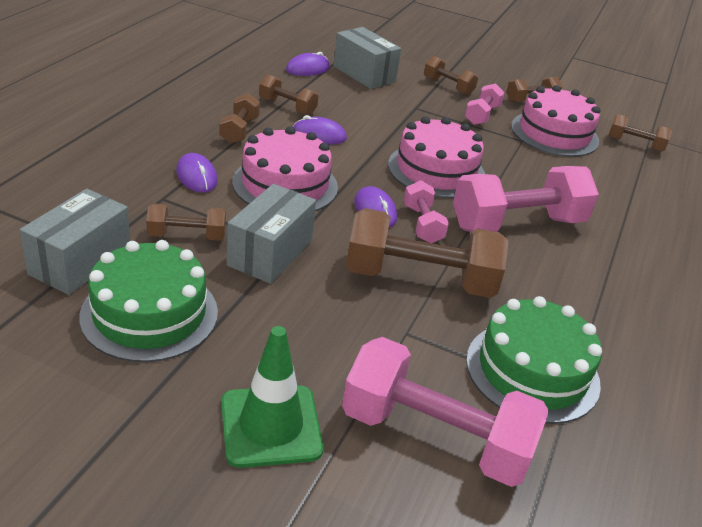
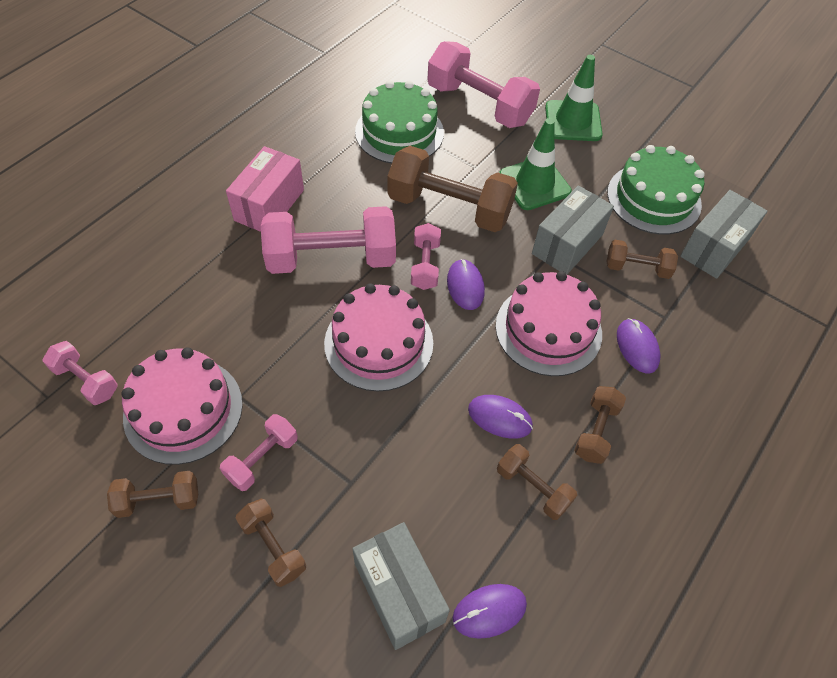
camera: 165 degrees left, 20 degrees up
(320, 317) = (534, 183): none -> green traffic cone
(617, 266) = (269, 205): none -> pink box
(635, 144) = (86, 381): brown dumbbell -> pink dumbbell

